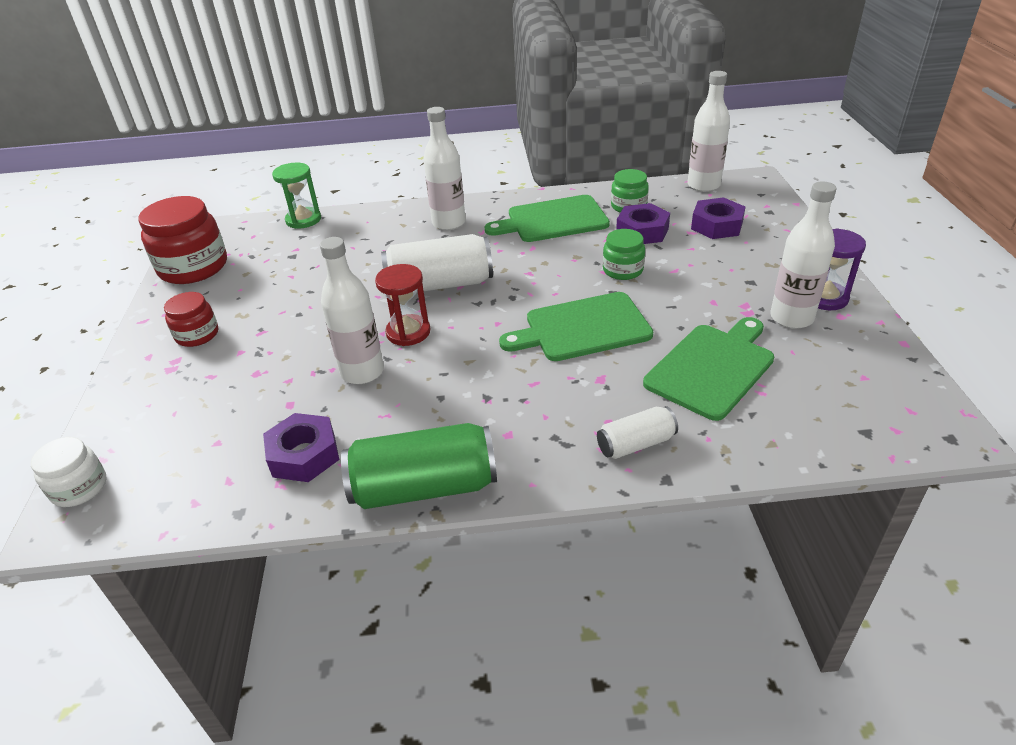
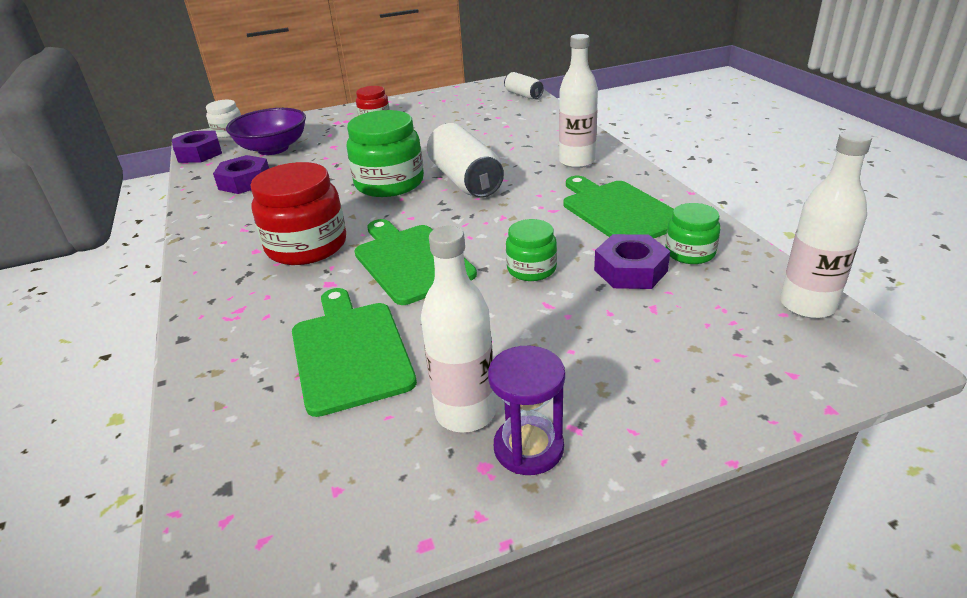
camera: 75 degrees right, 5 degrees down
(193, 267) = (457, 95): red jar -> red jar (306, 246)
(207, 431) = (273, 148): none -> purple bowl
(303, 220) = (544, 108): green hourglass -> none
(362, 372) = (335, 178): white bottle -> none
(408, 332) = (389, 183): red hourglass -> green jar
(424, 487) = (202, 229): green can -> none
(636, 444) = (232, 315): white can -> white can (523, 95)
(712, 368) = (350, 352): green cutting board -> green cutting board turned 135 degrees counterclockwise
(716, 225) = (687, 328): purple nut -> purple nut (199, 153)

